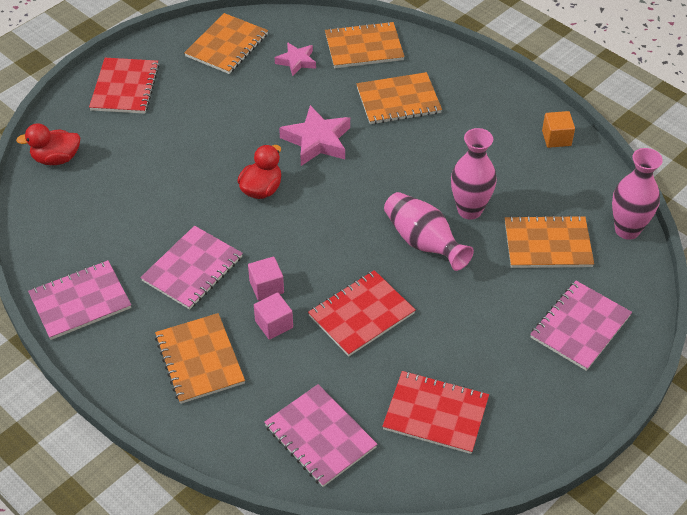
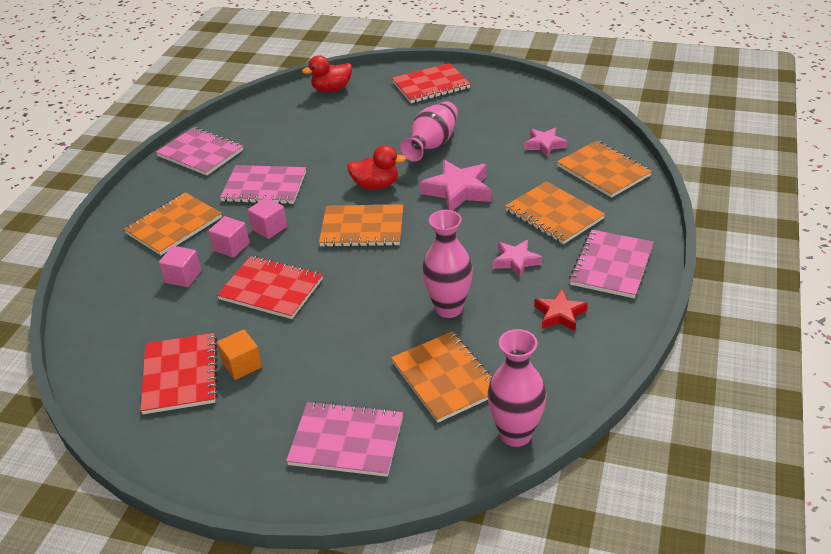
camera: 65 degrees right, 10 degrees down
(56, 158) = (331, 89): red duck -> red duck turned 75 degrees counterclockwise
(226, 45) = (526, 107): orange notebook -> orange notebook (362, 228)
(293, 374) = (183, 277): none -> pink cube
(320, 436) = (124, 315): pink notebook -> pink notebook (611, 265)
(423, 242) = (383, 294): pink vase -> pink vase (432, 145)
(440, 148) = (516, 261): none -> pink star
(520, 152) = (560, 314): none -> red star
(556, 138) = (606, 333): orange cube -> orange cube (242, 365)

